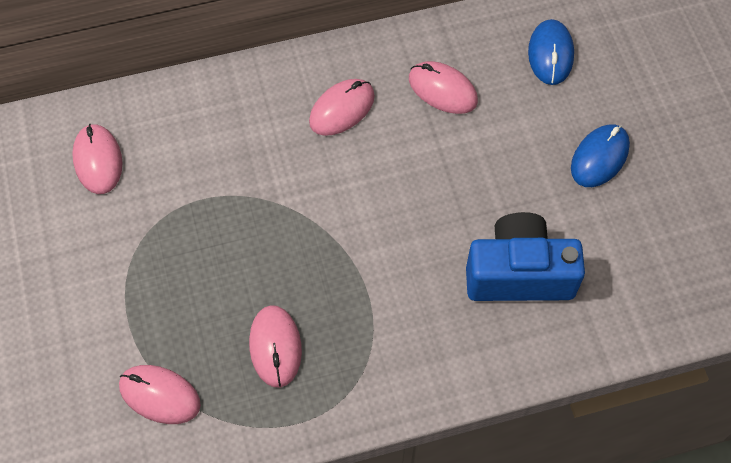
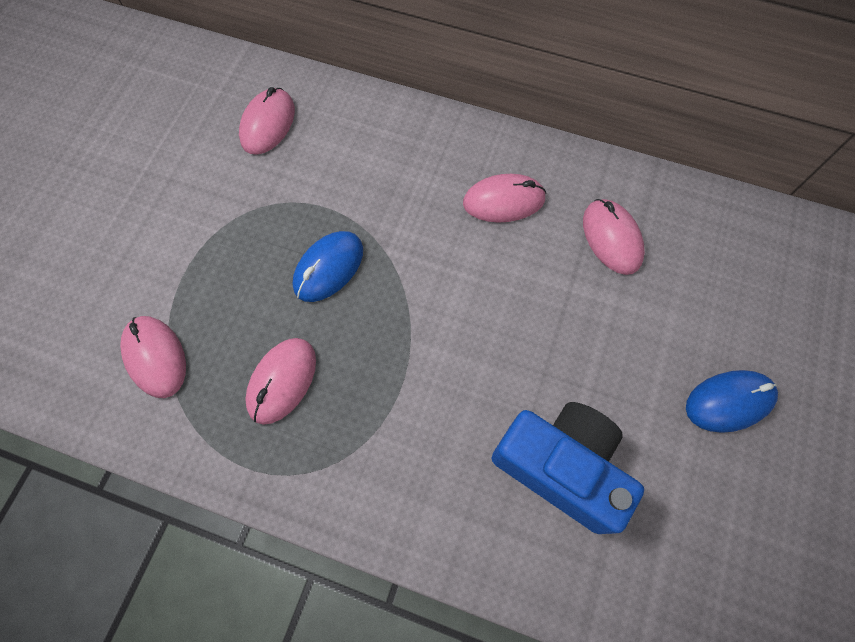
camera: 35 degrees right, 5 degrees up
(550, 54) = (746, 267): blue mouse -> blue mouse (328, 268)

